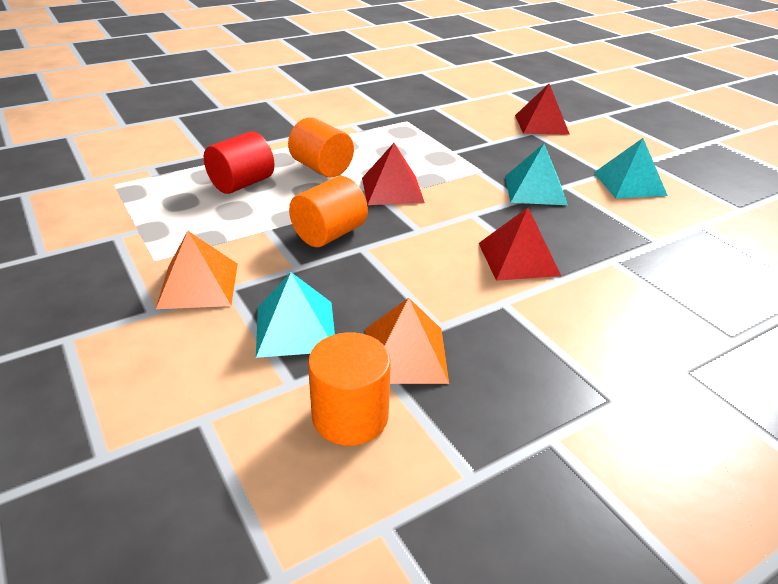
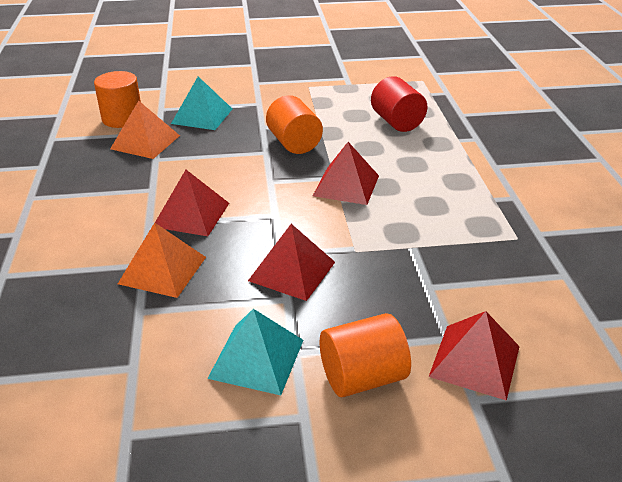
camera: 115 degrees right, 0 degrees up
(198, 285) = (270, 95): orange pyramid -> orange pyramid (163, 270)
(321, 168) = (409, 160): orange cylinder -> orange cylinder (362, 377)
(535, 190) = (292, 271): turquoise pyramid -> red pyramid

